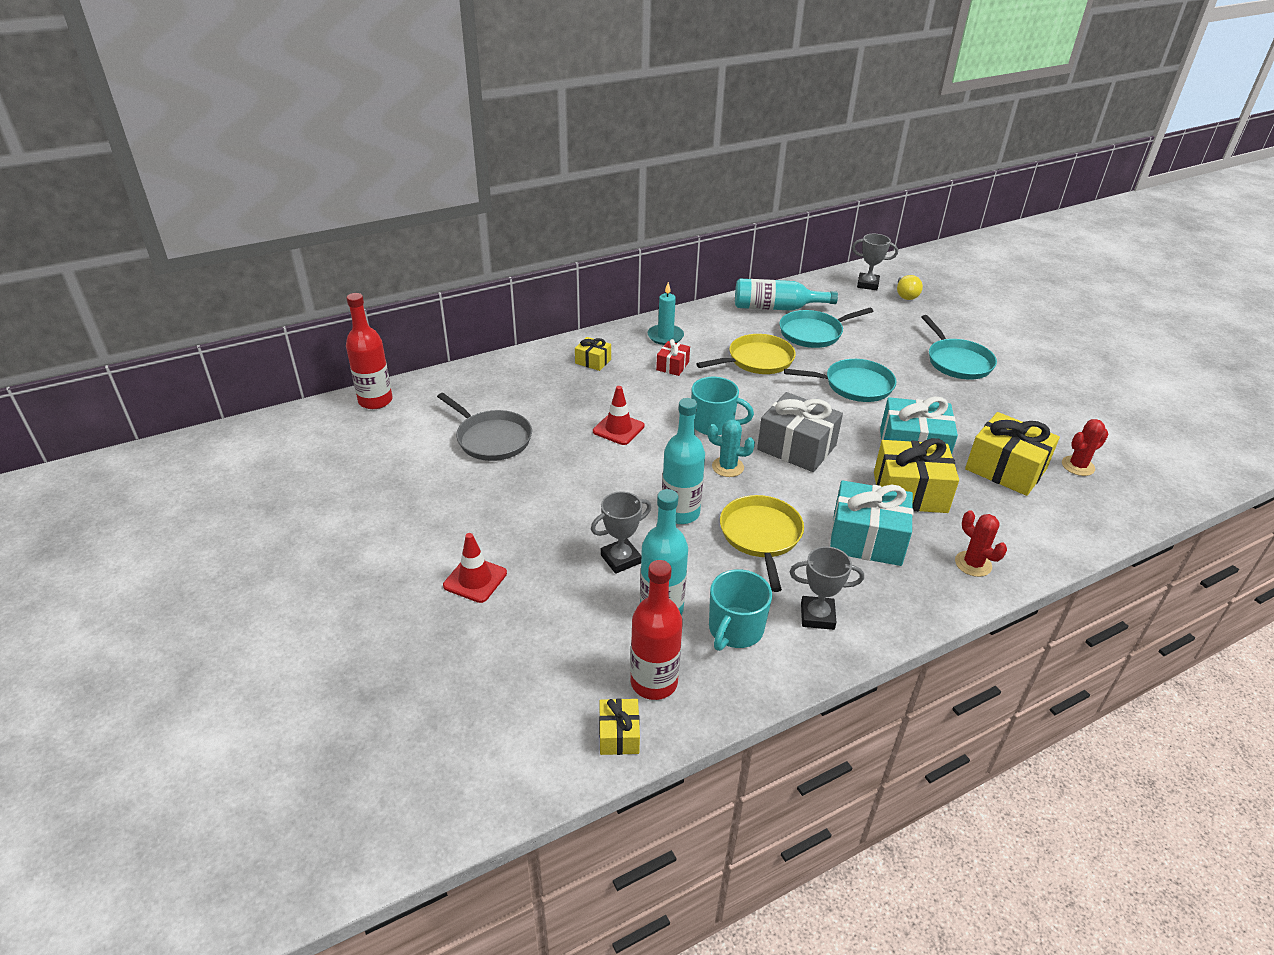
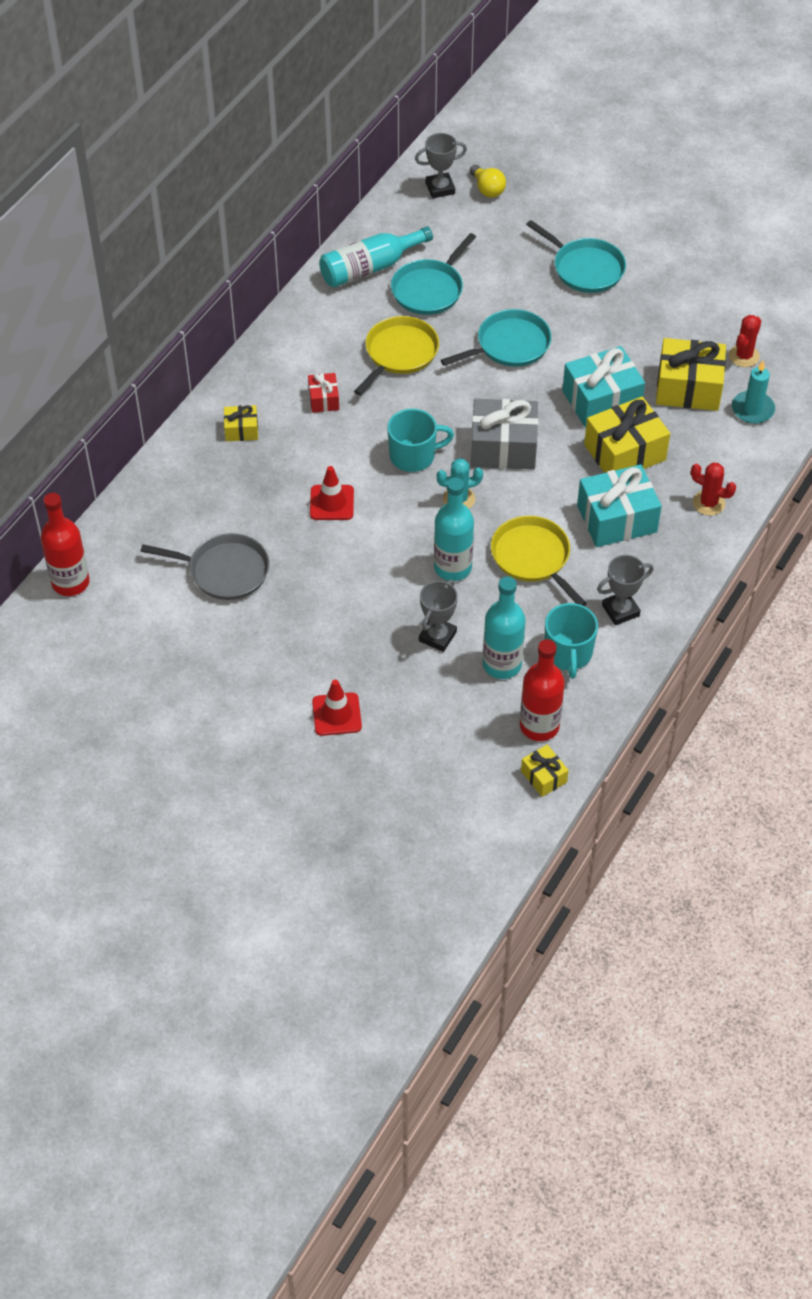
camera: 30 degrees left, 15 degrees up
(665, 336) = (287, 362): turquoise candle -> turquoise candle (752, 409)

